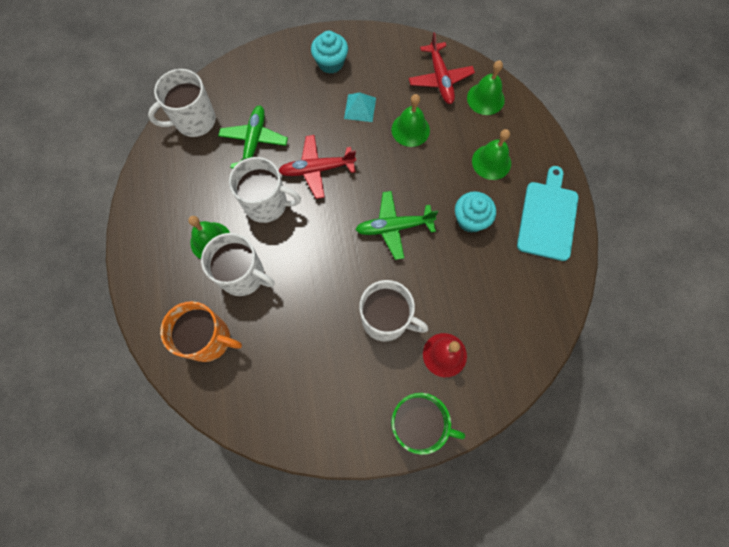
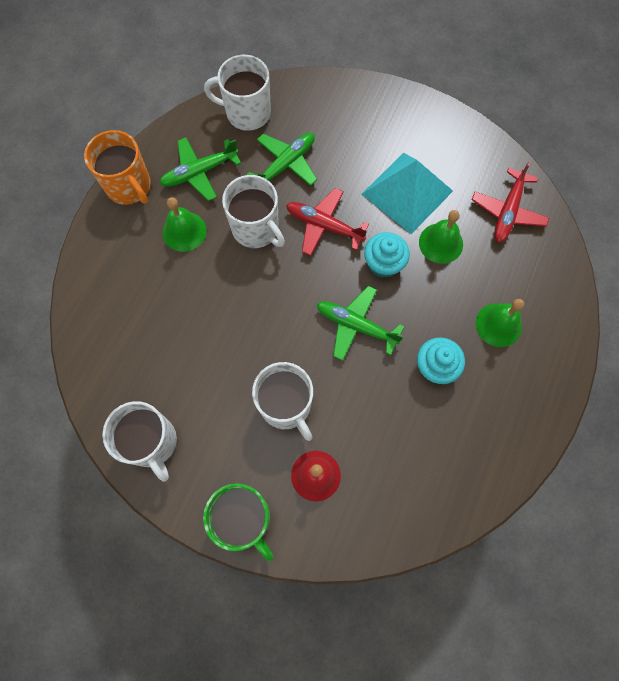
camera: 35 degrees right, 0 degrees up
(190, 188) = (200, 172): none -> green plane
(209, 339) = (122, 317): orange mug -> orange mug (129, 186)
(243, 275) = (190, 280): white mug -> white mug (152, 442)
(330, 63) = (410, 132): turquoise cupcake -> turquoise cupcake (383, 263)
(360, 108) = (407, 192): turquoise pyramid -> turquoise pyramid, size x2.01
(485, 98) = (540, 259): green bell -> none
(548, 217) = (515, 416): turquoise cutting board -> none

